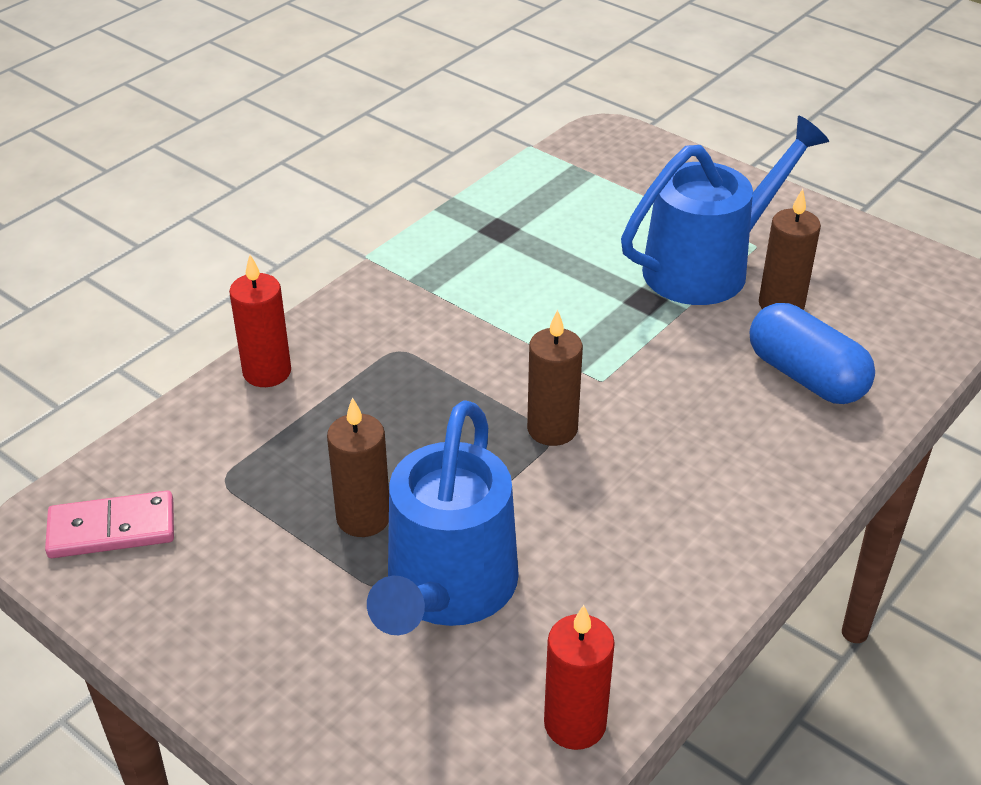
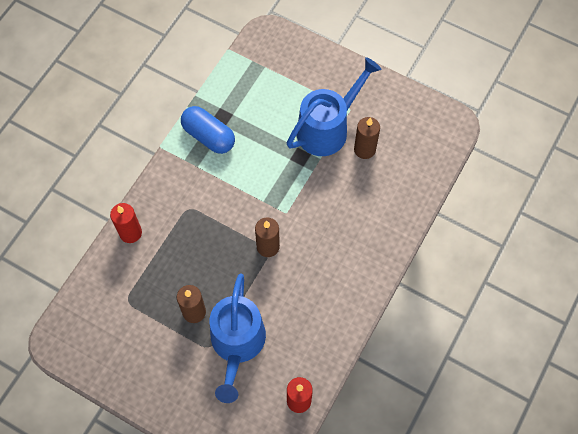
camera: 10 degrees left, 25 degrees up
(112, 529) = (86, 336): pink domino -> none
(806, 376) = (378, 195): blue capsule -> blue capsule (209, 136)

